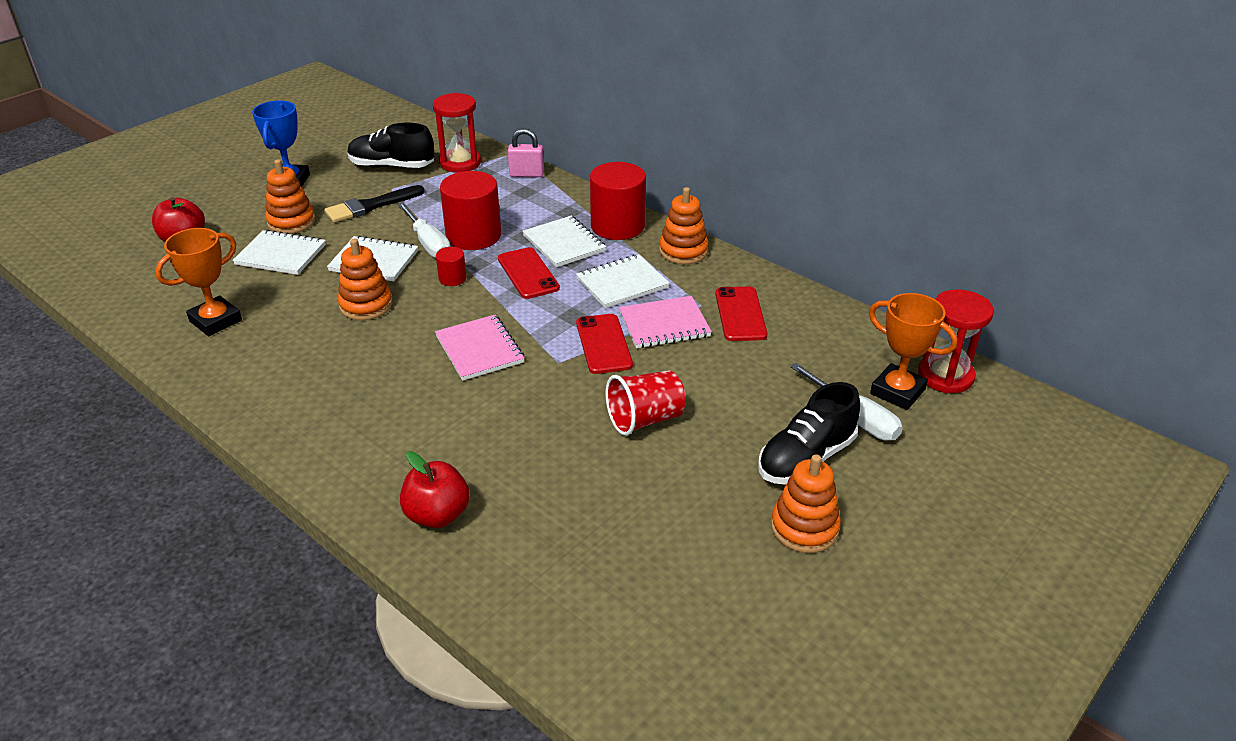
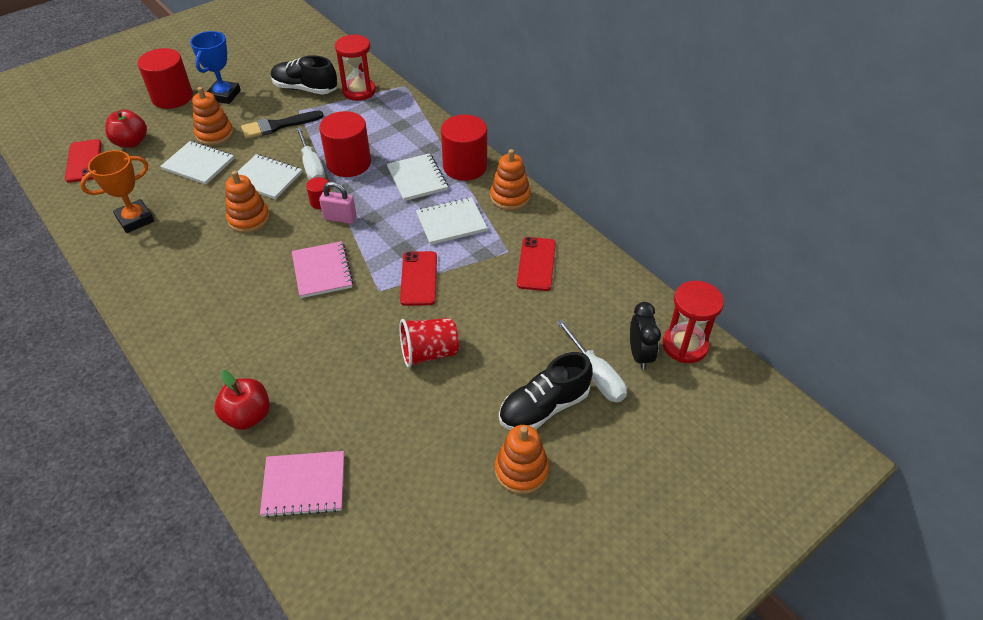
camera: 10 degrees right, 10 degrees up
(223, 189) = (172, 97): none -> red cylinder
(526, 174) = (408, 108): pink padlock -> pink padlock (340, 218)
(528, 273) = (380, 204): red phone -> red phone (84, 161)
(664, 324) = (472, 266): pink notebook -> pink notebook (304, 485)
(897, 391) = (640, 355): orange trophy -> black clock

